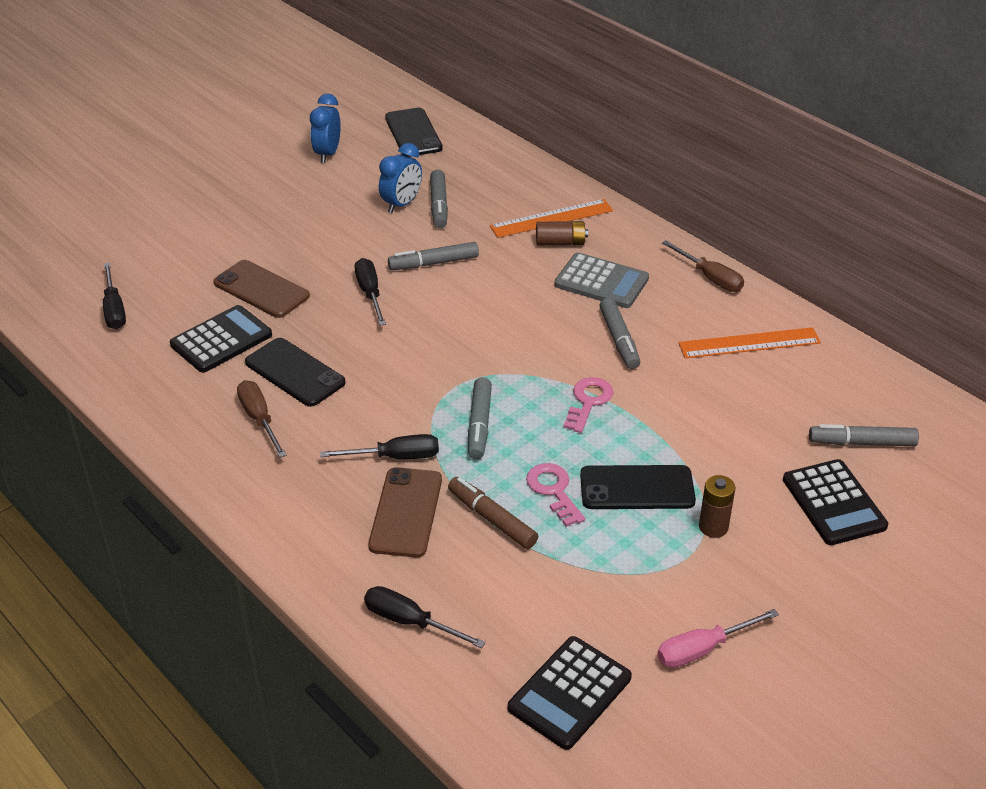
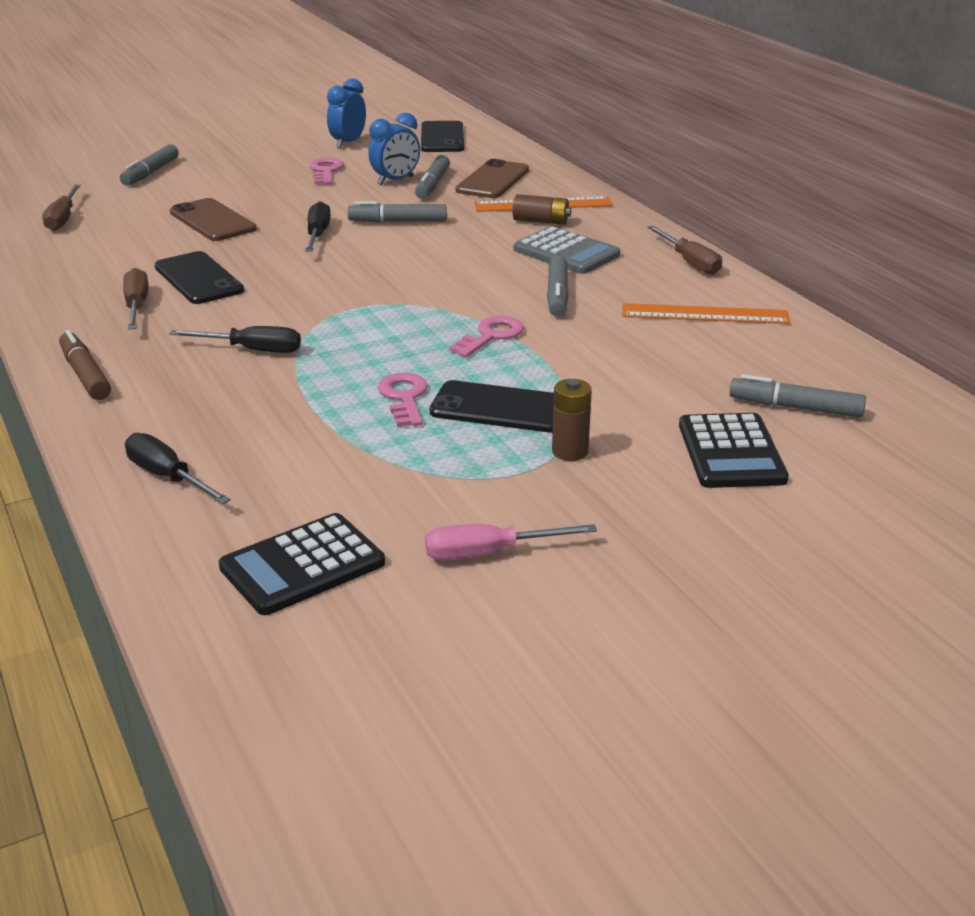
camera: 15 degrees right, 10 degrees down
(114, 309) = (63, 219): black screwdriver -> brown screwdriver
(221, 340) = (146, 249): black calculator -> none
(328, 199) = (326, 171): none -> pink key
(406, 512) = (231, 392): brown phone -> brown phone (493, 180)
(479, 424) = (360, 338): grey marker -> grey marker (151, 173)
(492, 519) = (319, 410): brown marker -> brown marker (85, 375)

